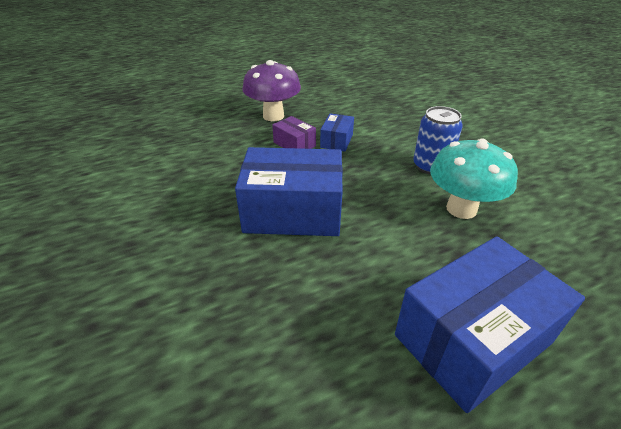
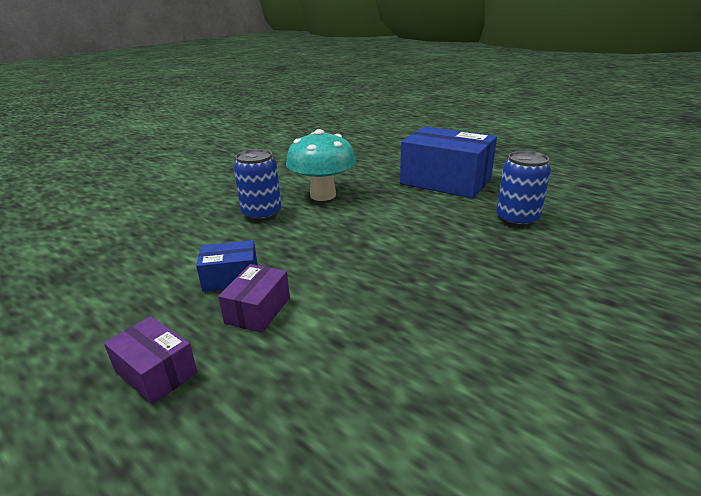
camera: 115 degrees left, 10 degrees down
(273, 116) = (156, 372): purple mushroom -> purple box
(293, 212) = (403, 264): blue box -> none
(312, 343) = (517, 219): none -> blue can

